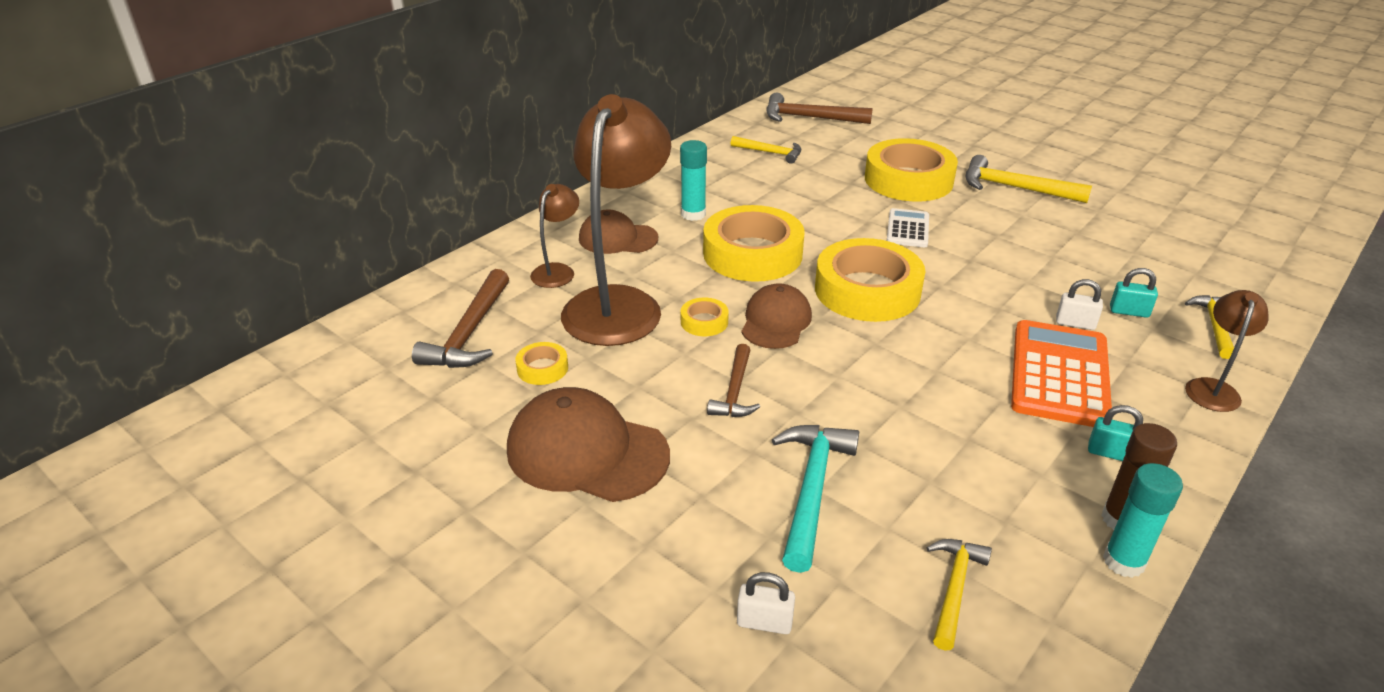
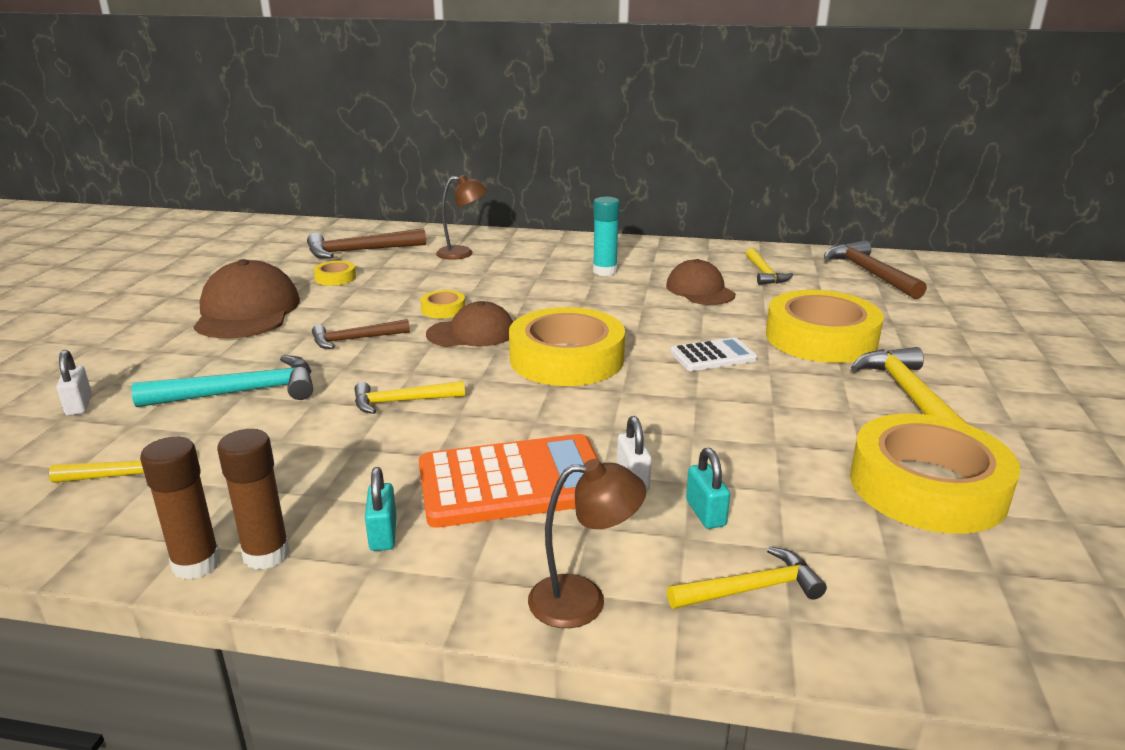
camera: 60 degrees right, 10 degrees down
(617, 238) = (531, 258): brown cap -> brown cap (700, 290)
(619, 304) = (439, 279): brown lamp -> none
(752, 254) = (570, 303): yellow tape -> yellow tape (927, 486)
(895, 394) = (402, 401): none -> yellow hammer
(1123, 561) = (196, 564): turquoise glue stick -> brown glue stick

